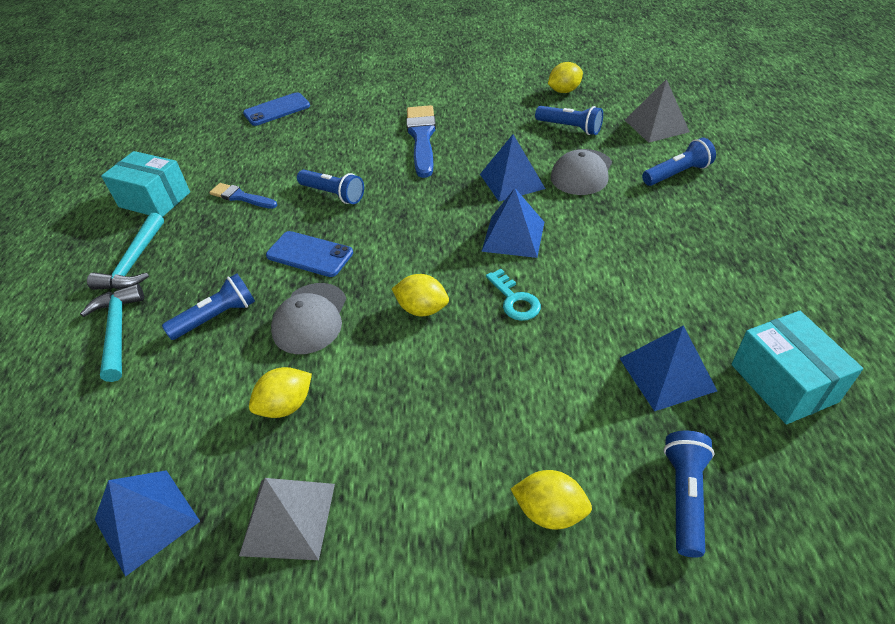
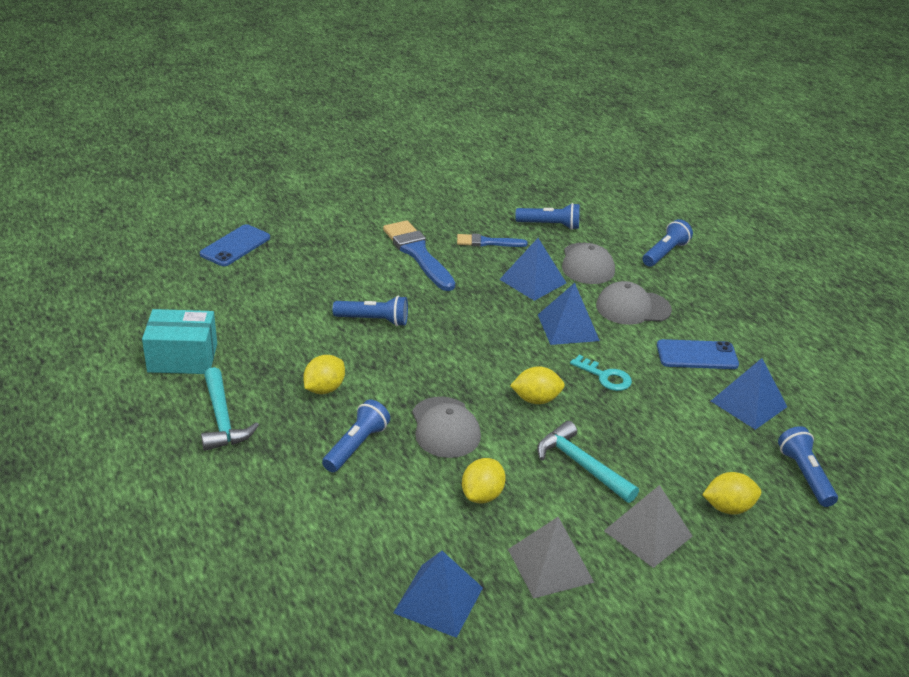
camera: 30 degrees left, 10 degrees down
(117, 330) = (267, 479): turquoise hammer -> turquoise hammer (581, 465)
(241, 197) = (279, 339): blue brush -> blue brush (487, 242)
(309, 254) = (398, 377): blue phone -> blue phone (697, 355)
(564, 91) = (520, 190): yellow lemon -> yellow lemon (324, 389)
(599, 227) = (632, 308): none -> grey cap
(656, 125) = (622, 213): grey pyramid -> grey pyramid (648, 533)
(783, 383) = (825, 391): turquoise box -> none

